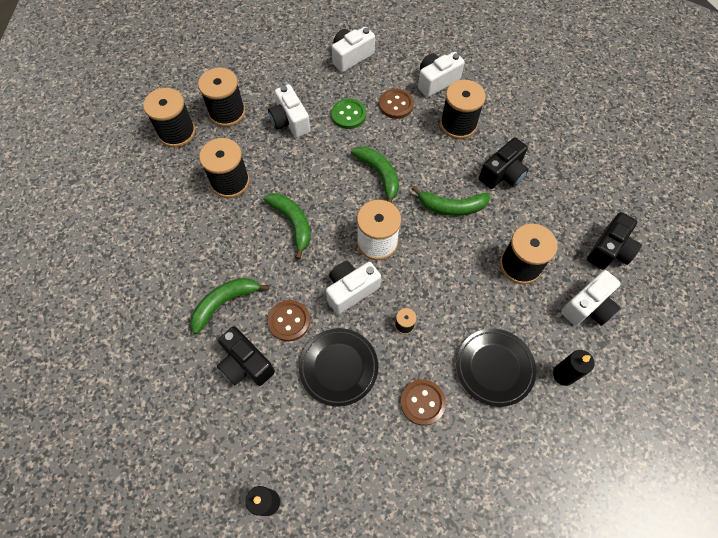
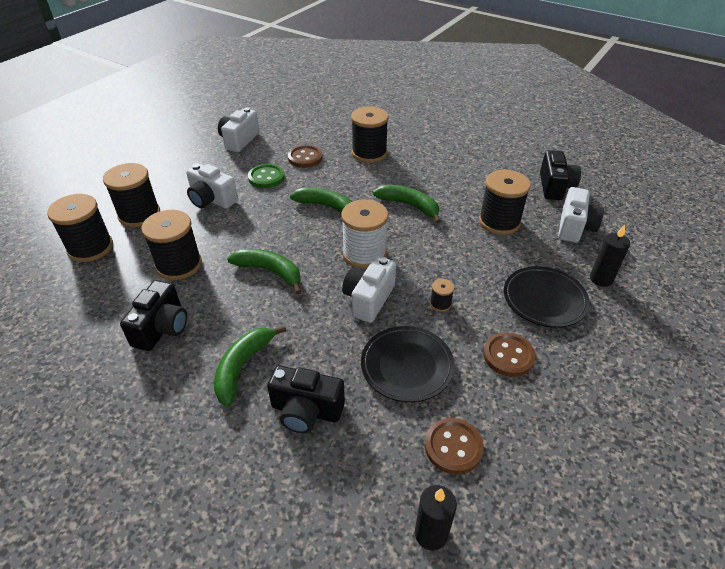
camera: 30 degrees left, 20 degrees down
(289, 321) = (325, 351): brown button -> brown button (453, 447)
(436, 81) = (328, 133): white camera -> none
(451, 207) = (409, 205): green banana -> green banana turned 120 degrees counterclockwise
(503, 174) = (432, 171): black camera -> black camera (162, 328)

